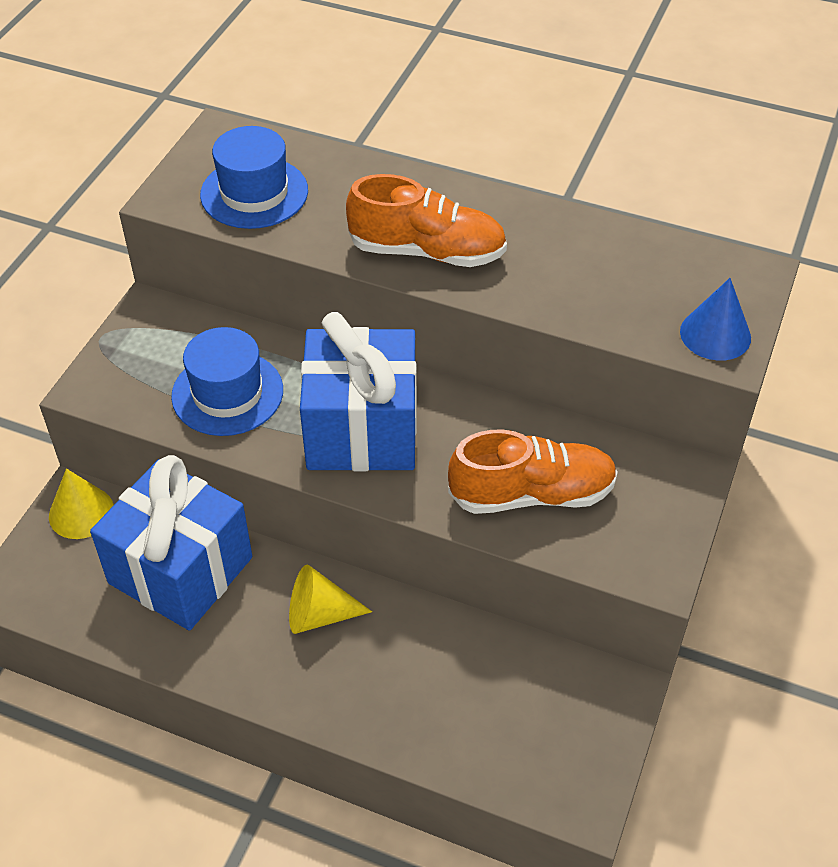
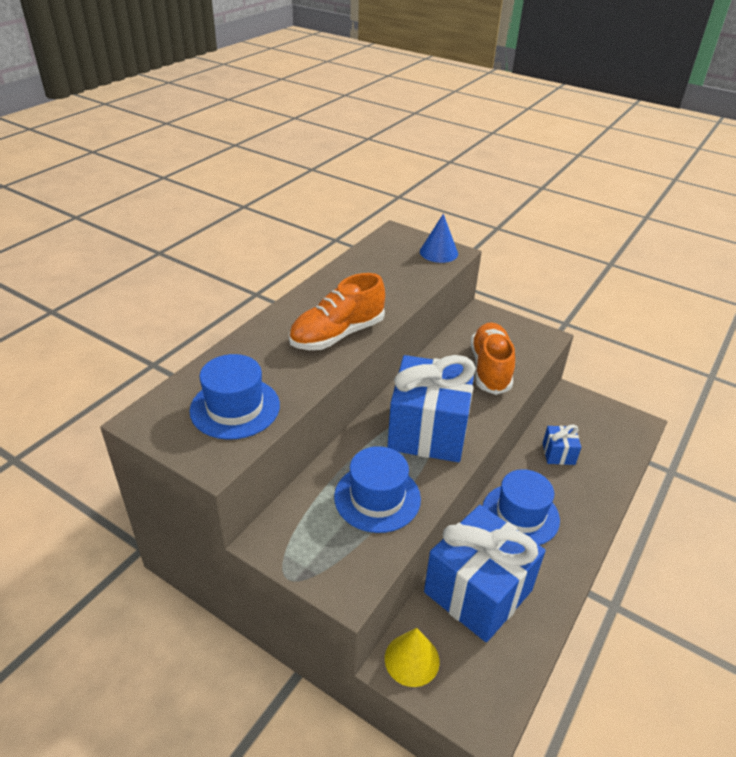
camera: 80 degrees left, 10 degrees down
(319, 614) = (520, 514): yellow cone -> blue hat
(427, 251) = (337, 335): orange shoe -> orange shoe turned 150 degrees counterclockwise
(462, 666) = (558, 453): none -> blue gift

